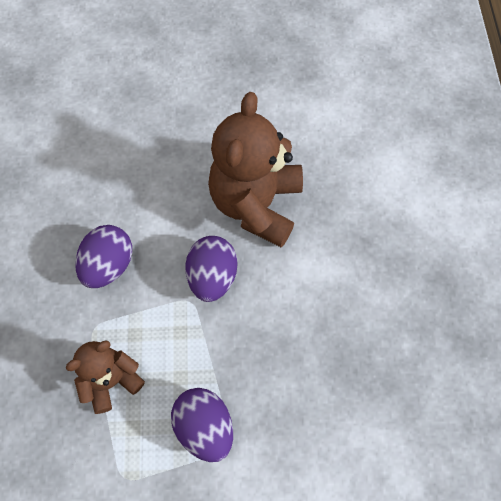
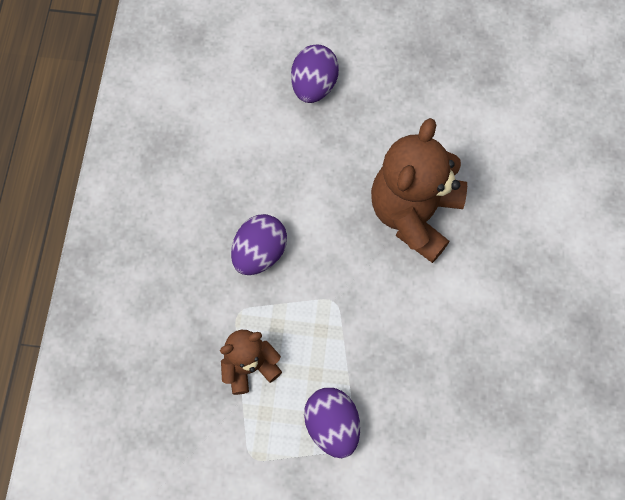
camera: 10 degrees right, 5 degrees up
(212, 277) = (359, 281): purple egg -> purple egg (314, 85)

